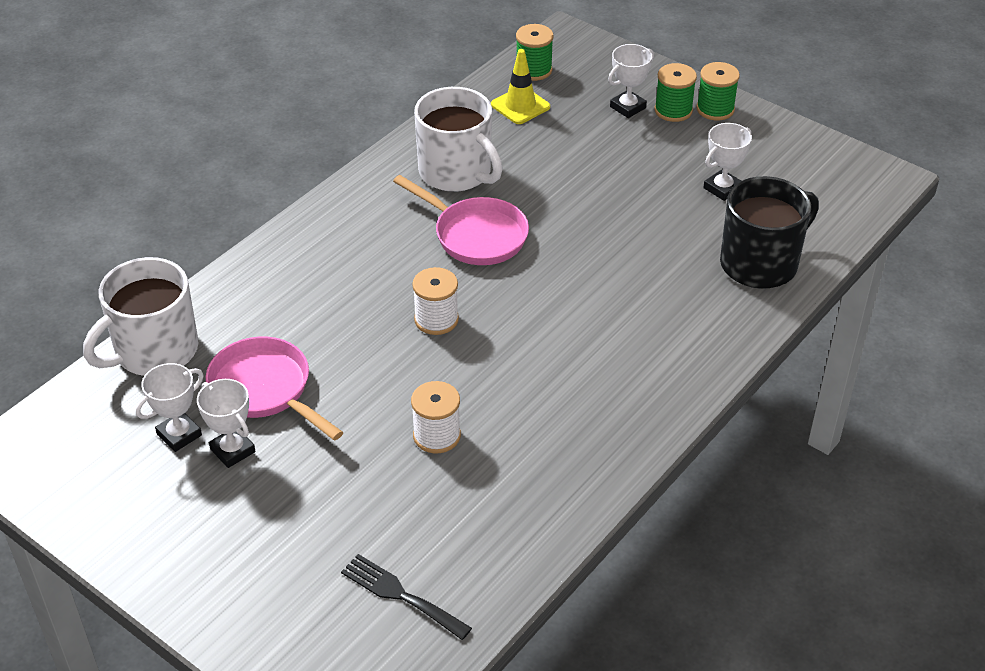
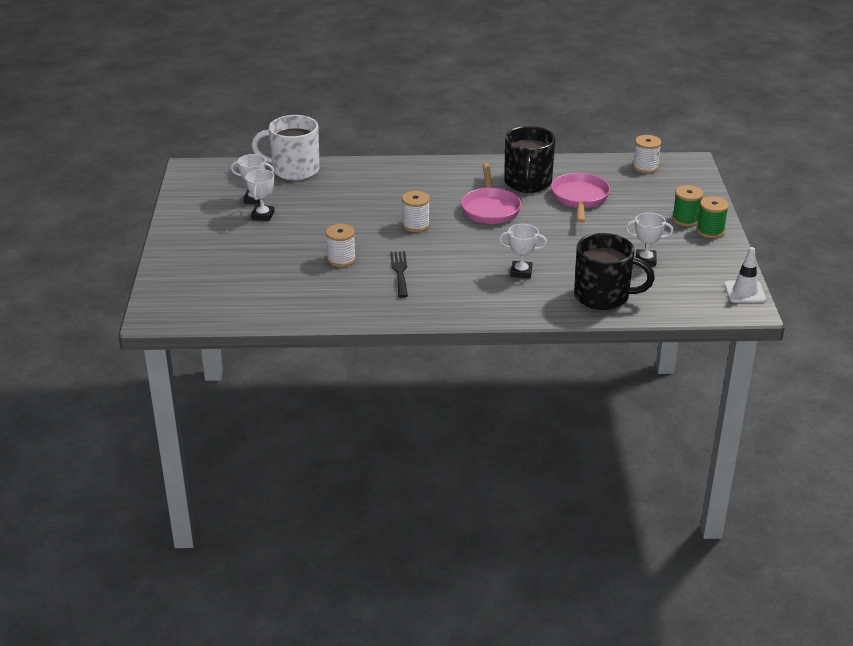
camera: 50 degrees right, 10 degrees down
(265, 389) = (308, 205): pink pan -> pink pan (580, 198)
(400, 595) = (235, 293): black fork -> black fork (400, 272)
(456, 172) = (527, 183): white mug -> black mug
(520, 106) = (609, 176): yellow traffic cone -> none
(533, 70) = (645, 167): green spool -> white spool
(628, 107) = (663, 205): white trophy -> white trophy (521, 272)
(855, 161) = (744, 292): none -> white traffic cone

